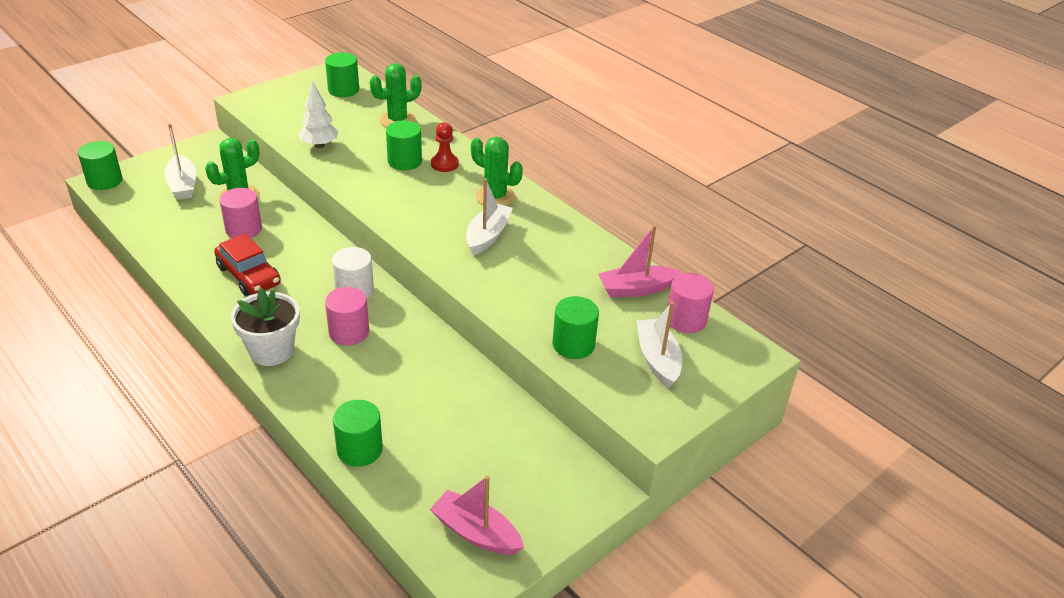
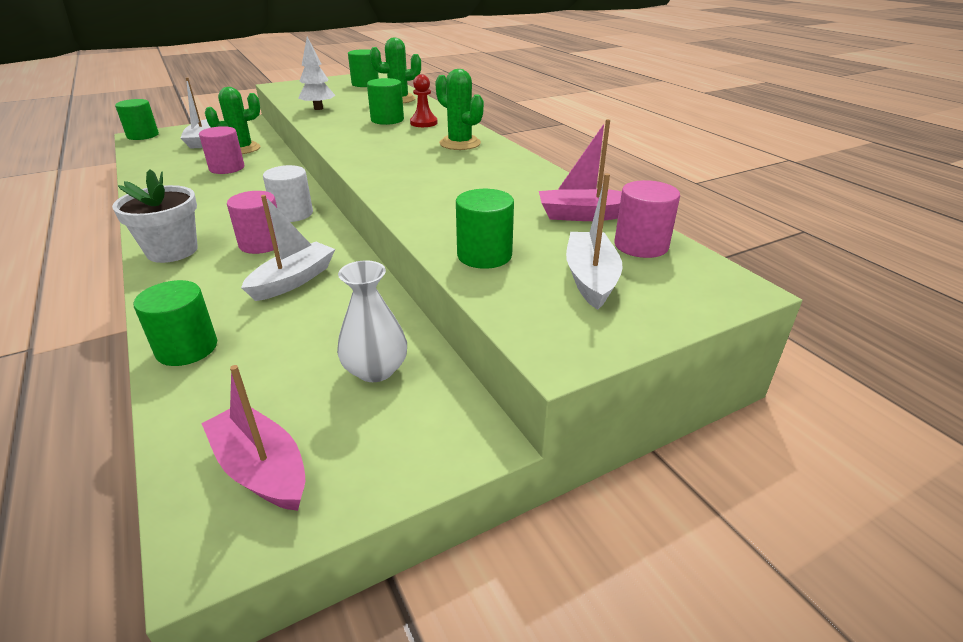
camera: 15 degrees right, 5 degrees down
(248, 275) = (203, 196): red car -> none
(487, 236) = (435, 167): white boat -> white boat (293, 280)
(513, 448) = (375, 370): none -> white vase

